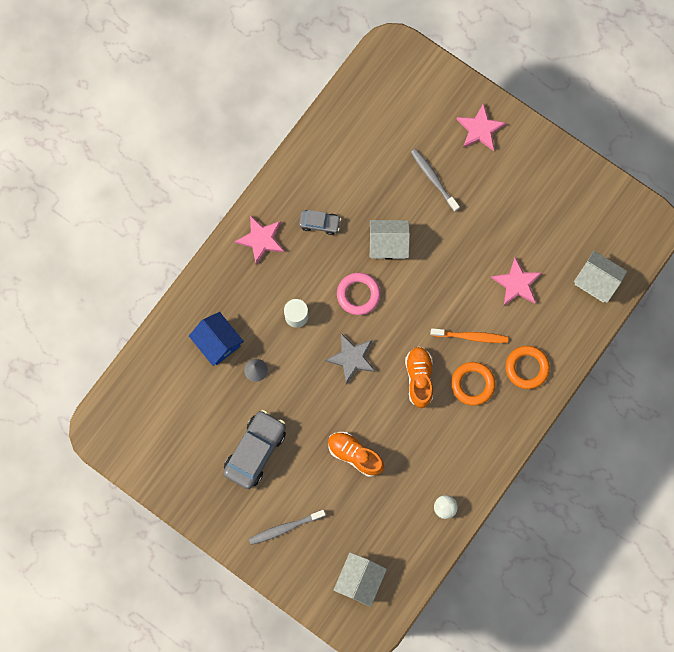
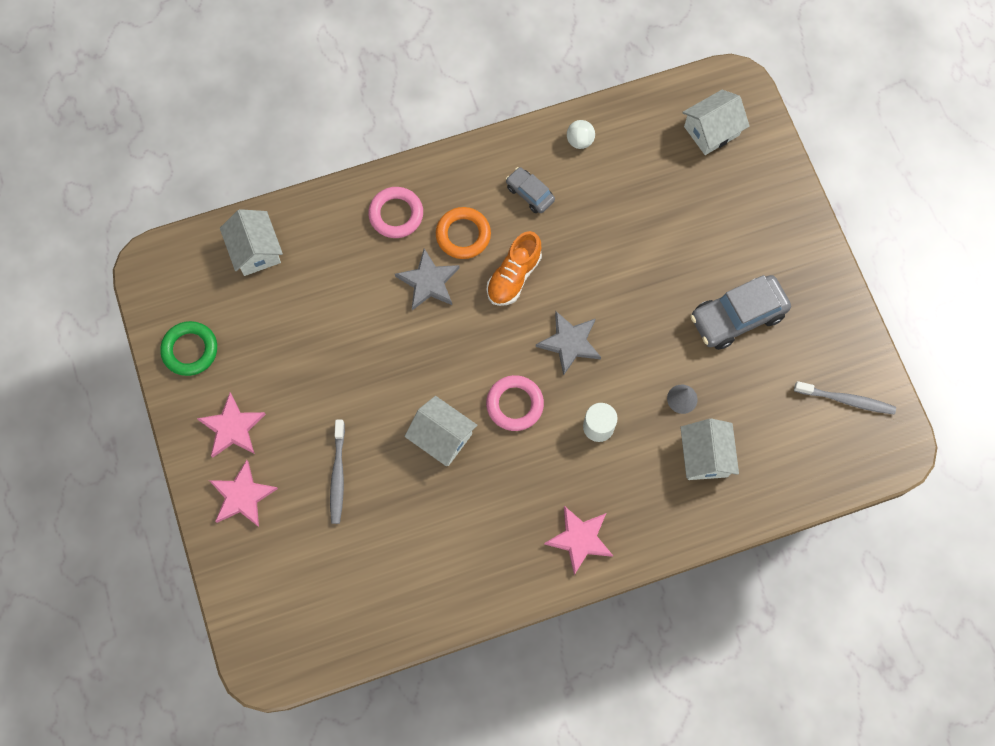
camera: 145 degrees left, 5 degrees down
(218, 342) = (705, 456): blue house -> white house
(285, 528) = (755, 223): grey toothbrush -> grey toothbrush (846, 400)
(319, 223) = (501, 512): grey car -> grey car (530, 193)
(355, 455) = (635, 246): orange shoe -> none
(471, 336) = (428, 282): orange toothbrush -> grey star
(517, 283) = (338, 303): pink star -> pink star (232, 428)
(527, 368) = (396, 214): orange ring -> pink ring
(583, 191) = (190, 350): none -> green ring

